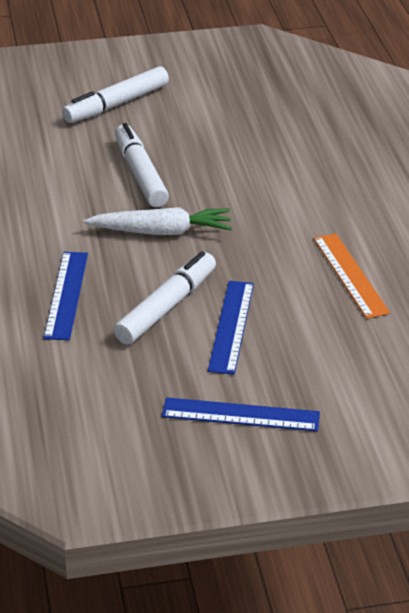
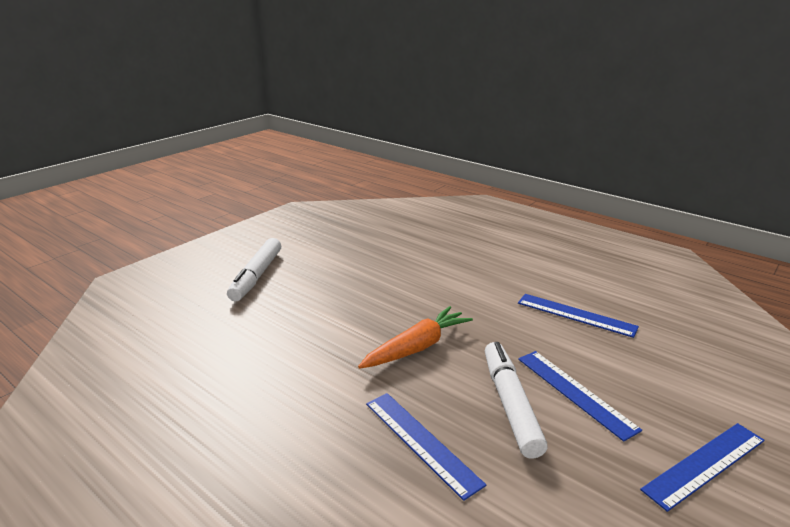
camera: 40 degrees left, 10 degrees down
(140, 174) = (340, 314): white marker -> none
(162, 232) = (417, 347): white carrot -> orange carrot
(350, 275) = (576, 315): orange ruler -> blue ruler

